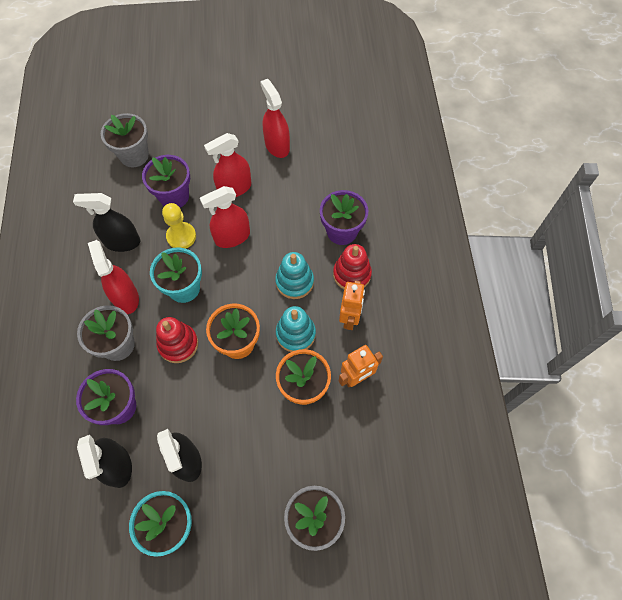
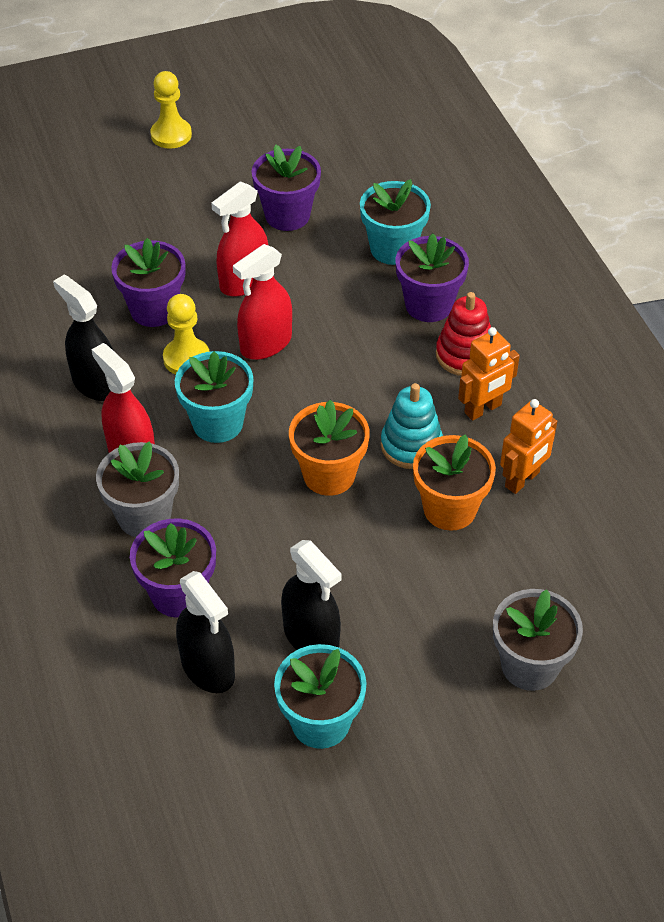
camera: 15 degrees left, 15 degrees down
(122, 242) = (95, 384): black spray bottle -> black spray bottle turned 60 degrees clockwise
(134, 155) = (68, 269): grey flower pot -> none
(178, 344) = (238, 495): red stacking toy -> none
(227, 72) = (171, 135): none -> yellow pawn
(277, 145) = (287, 215): red spray bottle -> purple flower pot
(294, 282) = (383, 381): turquoise stacking toy -> none
(333, 184) = (393, 249): none -> turquoise flower pot
(350, 318) = (483, 409): orange robot -> orange robot turned 60 degrees clockwise

